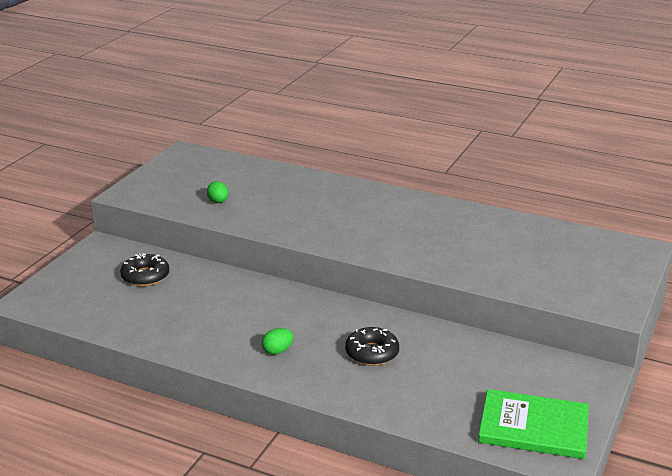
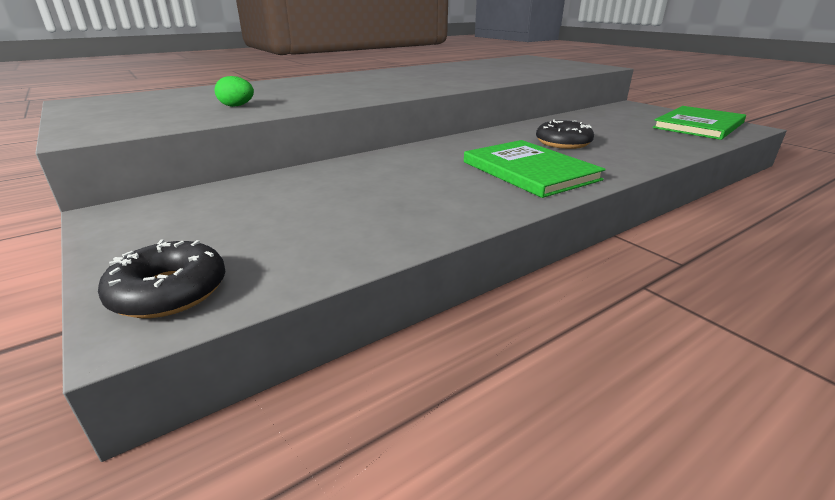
camera: 60 degrees left, 0 degrees up
(145, 276) = (264, 201): black donut -> black donut (169, 291)
(277, 351) = (529, 171): green egg -> green book

